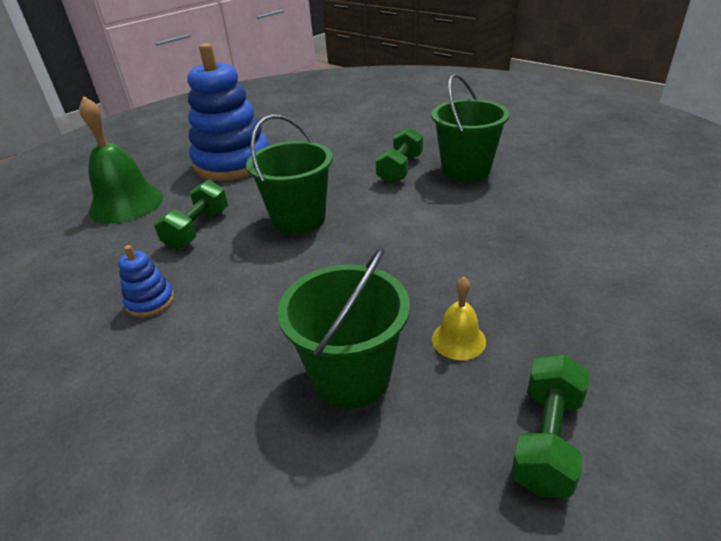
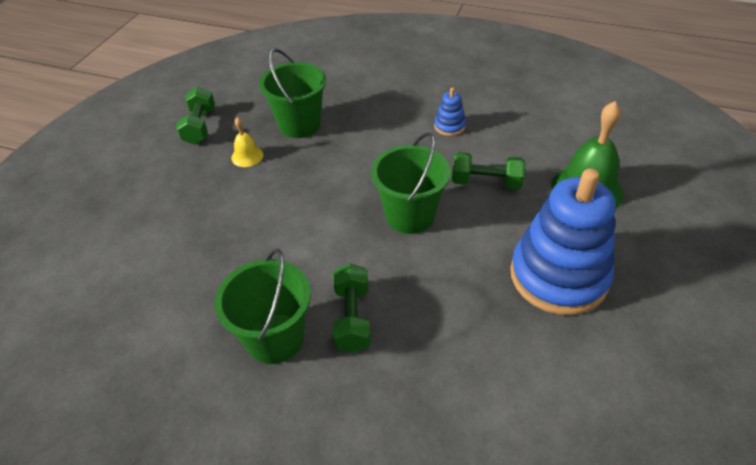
camera: 155 degrees right, 10 degrees up
(198, 229) = (486, 182): green dumbbell -> green dumbbell turned 75 degrees counterclockwise

